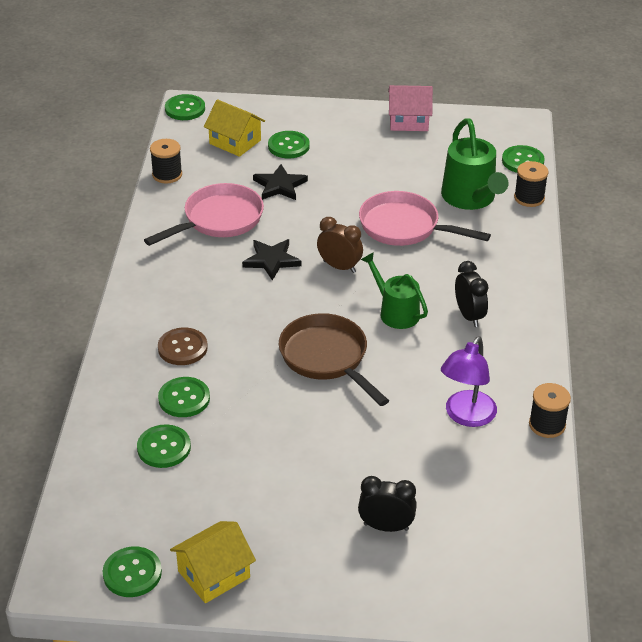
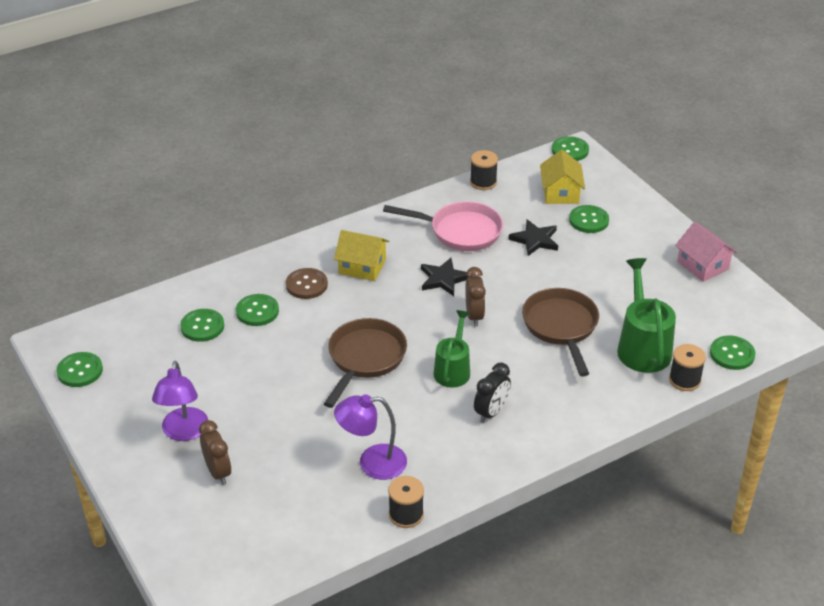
camera: 55 degrees right, 0 degrees up
(214, 574) = (107, 408): yellow house -> yellow house (362, 266)
(307, 528) = (184, 432): none -> purple lamp
(386, 527) = (218, 472): black clock -> brown clock
(404, 227) = (561, 327): pink pan -> brown pan
(471, 198) = (642, 347): green watering can -> green watering can turned 135 degrees clockwise

